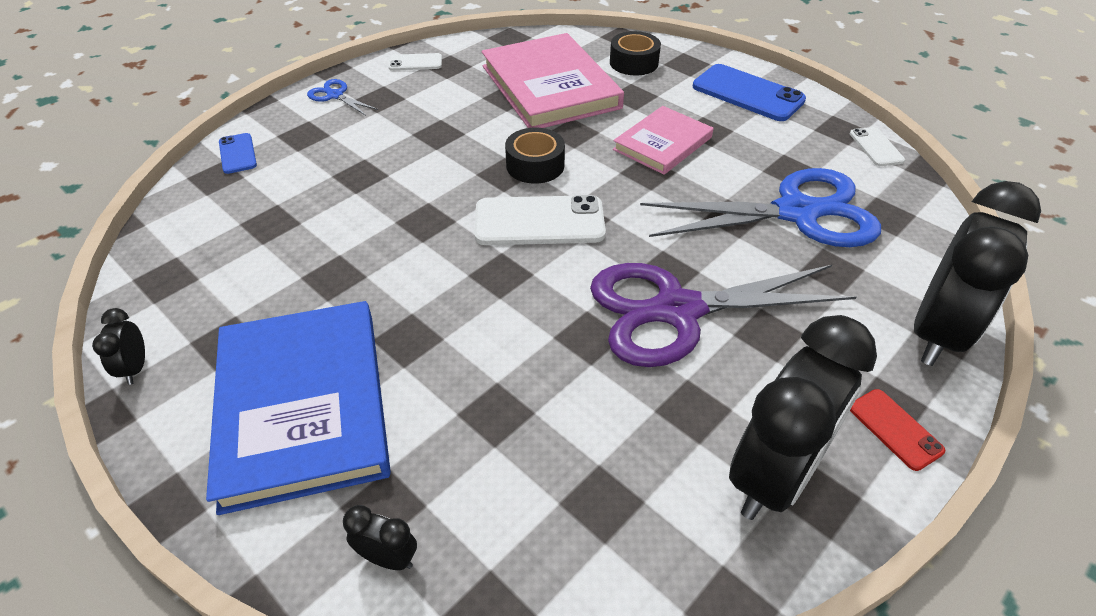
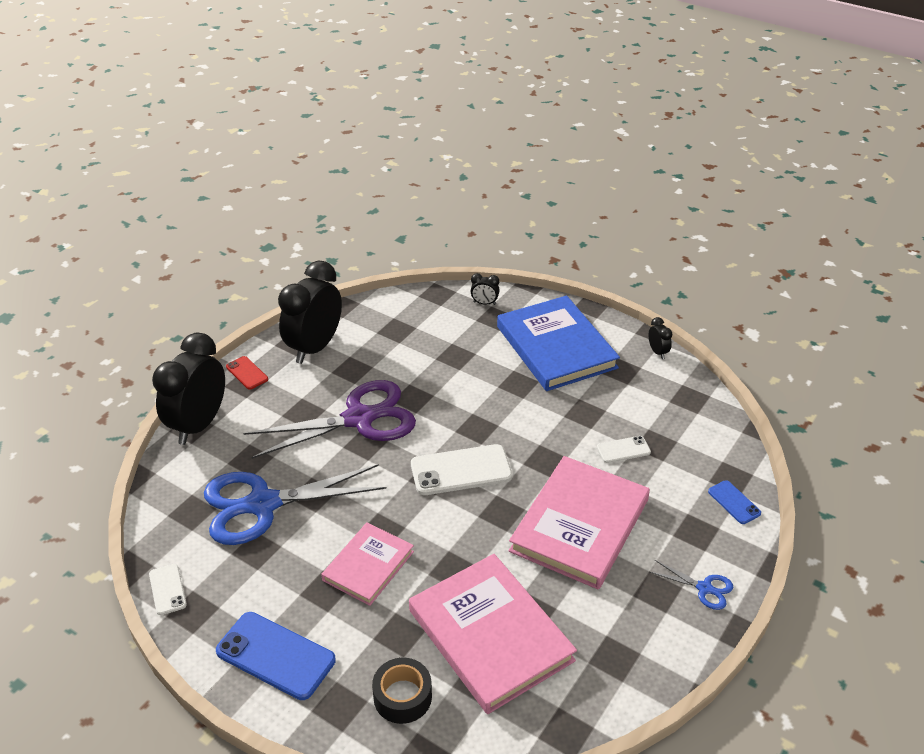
camera: 170 degrees right, 5 degrees down
(415, 63) = (654, 657): white phone -> white phone (623, 450)
(422, 152) = (580, 525): none -> pink book
(535, 165) = (478, 524): black tape -> none

